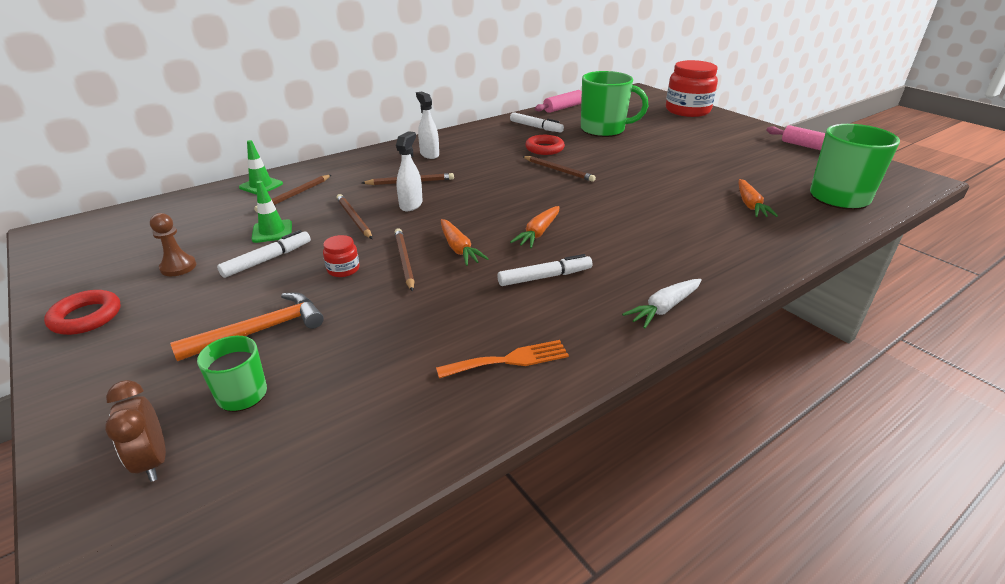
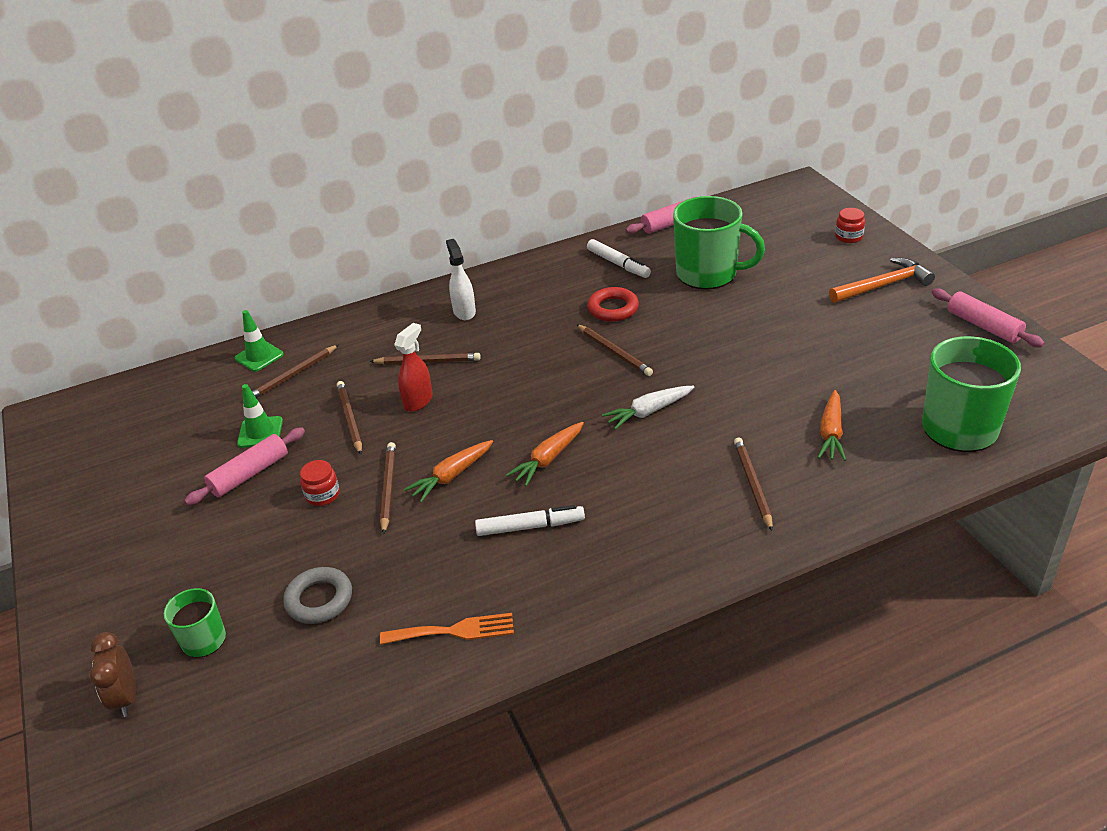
camera: 15 degrees right, 5 degrees up
(86, 317) = (76, 534): red ring -> none
(178, 267) = (162, 476): brown pawn -> none
(261, 331) = (230, 568): orange hammer -> orange hammer (883, 285)
(267, 260) = (249, 474): white marker -> pink rolling pin
(362, 348) = (319, 599): none -> grey ring
(411, 205) = (418, 401): white spray bottle -> red spray bottle
(459, 249) = (451, 476): orange carrot -> orange carrot turned 60 degrees clockwise
(663, 308) = (640, 584): white carrot -> white carrot (648, 412)
(687, 110) = (848, 237): red jar -> red jar, size x0.42
(713, 238) = (753, 484): none -> brown pencil

